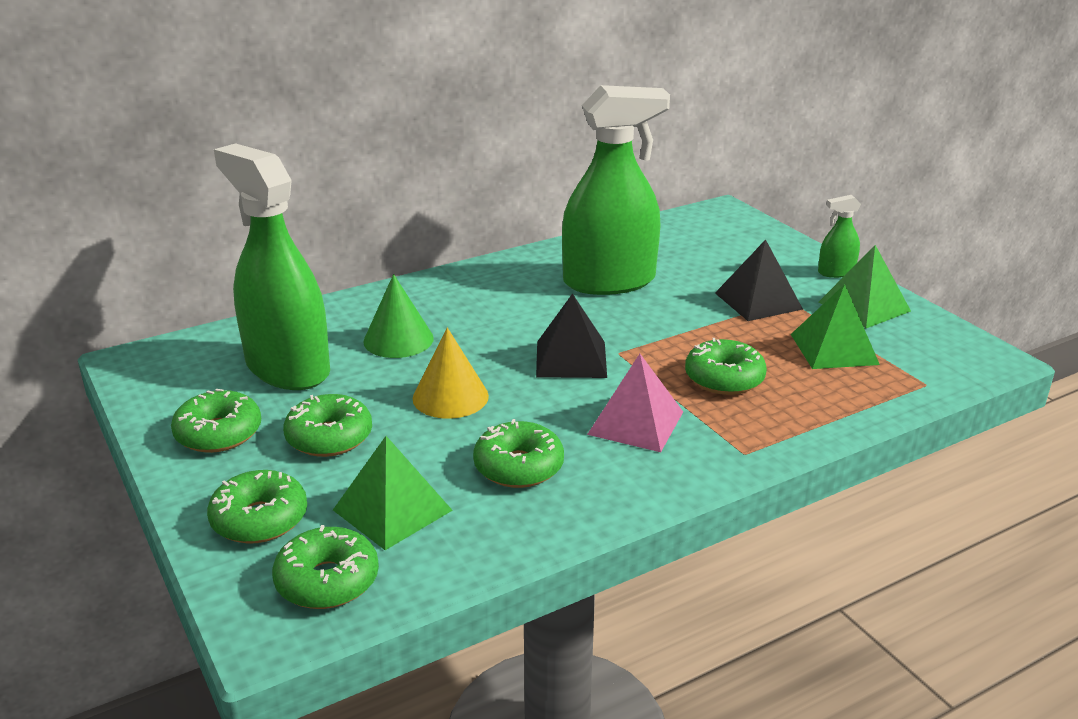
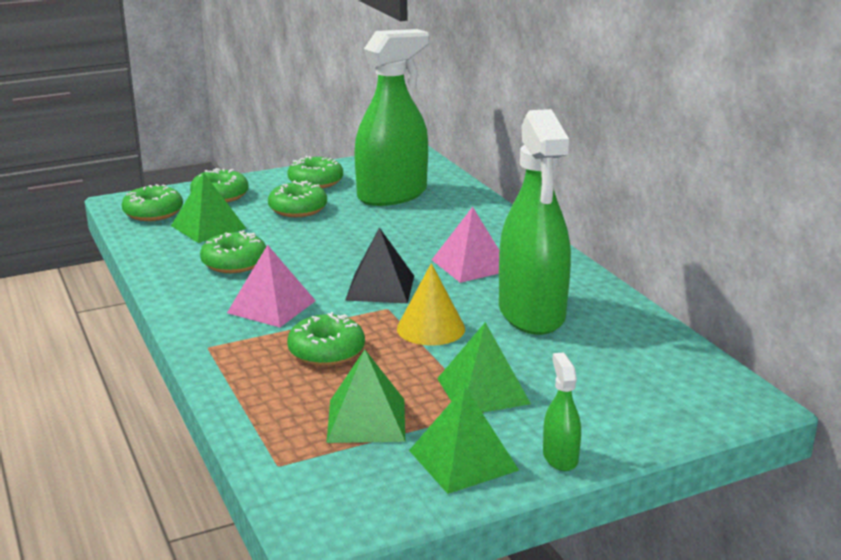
camera: 95 degrees right, 5 degrees down
(398, 340) = (427, 226): green cone -> none
(450, 397) = (335, 243): yellow cone -> yellow cone (431, 328)
(505, 311) = (471, 265): none -> pink pyramid
(758, 301) = (483, 391): black pyramid -> green pyramid

